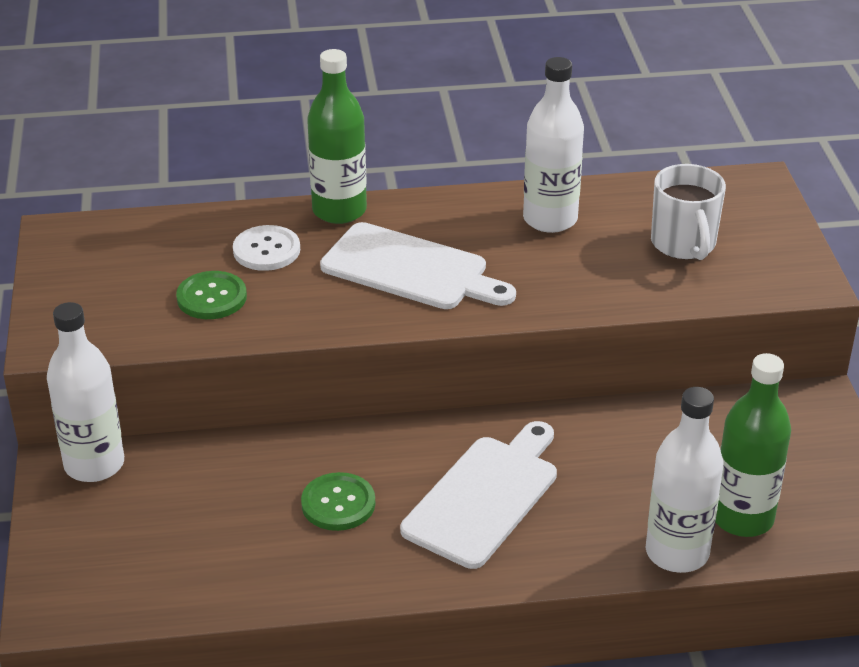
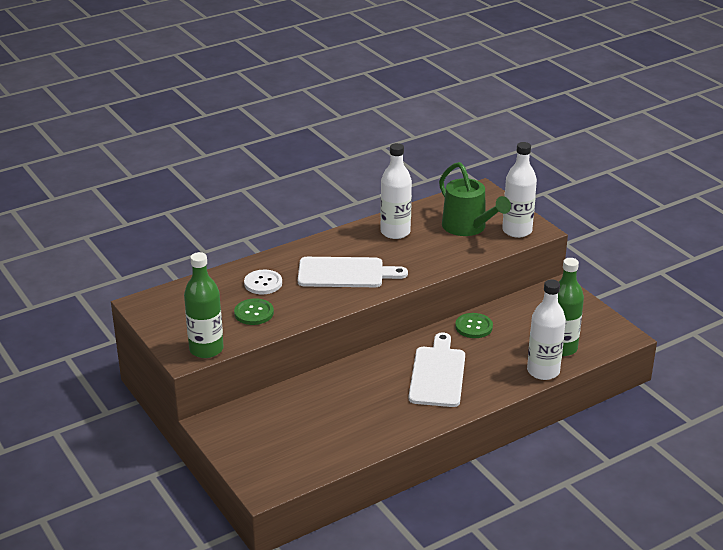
camera: 25 degrees left, 5 degrees down
(94, 464) = (229, 418): white bottle -> white bottle (517, 231)
(338, 504) = (369, 398): green button -> green button (473, 327)
(339, 210) = (285, 255): green bottle -> green bottle (206, 349)
(684, 244) = (468, 228): white mug -> green watering can

